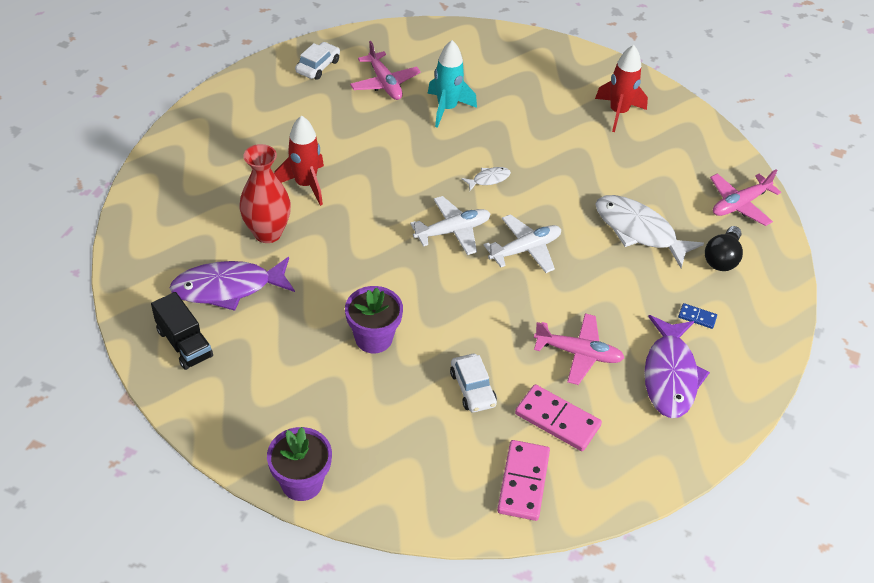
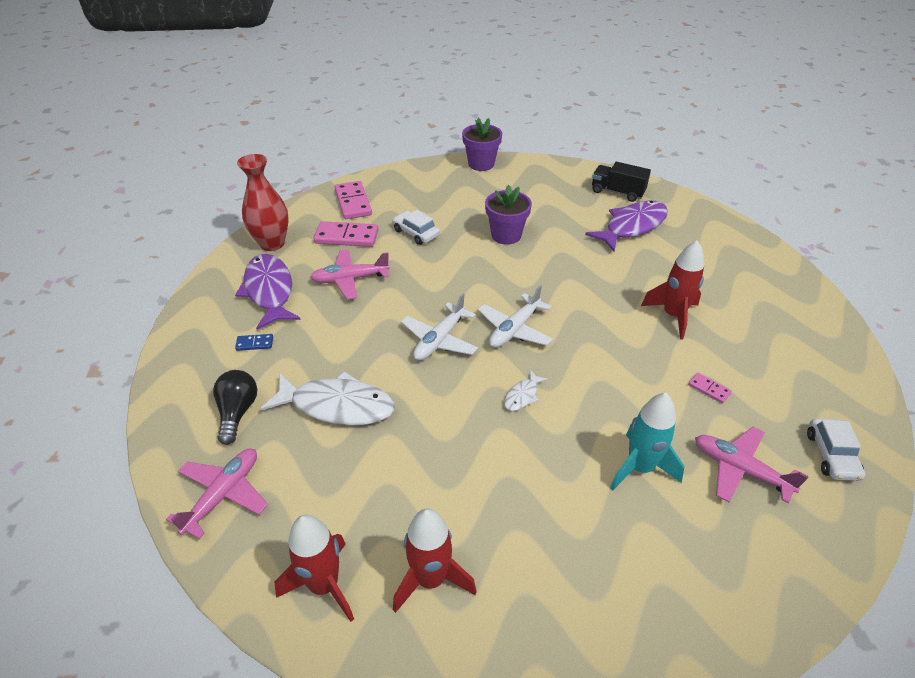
camera: 155 degrees right, 5 degrees down
(267, 233) = (652, 268): red vase -> red vase (272, 243)
(346, 127) = (709, 389): none -> pink domino
(682, 134) = (324, 585): none -> red rocket

